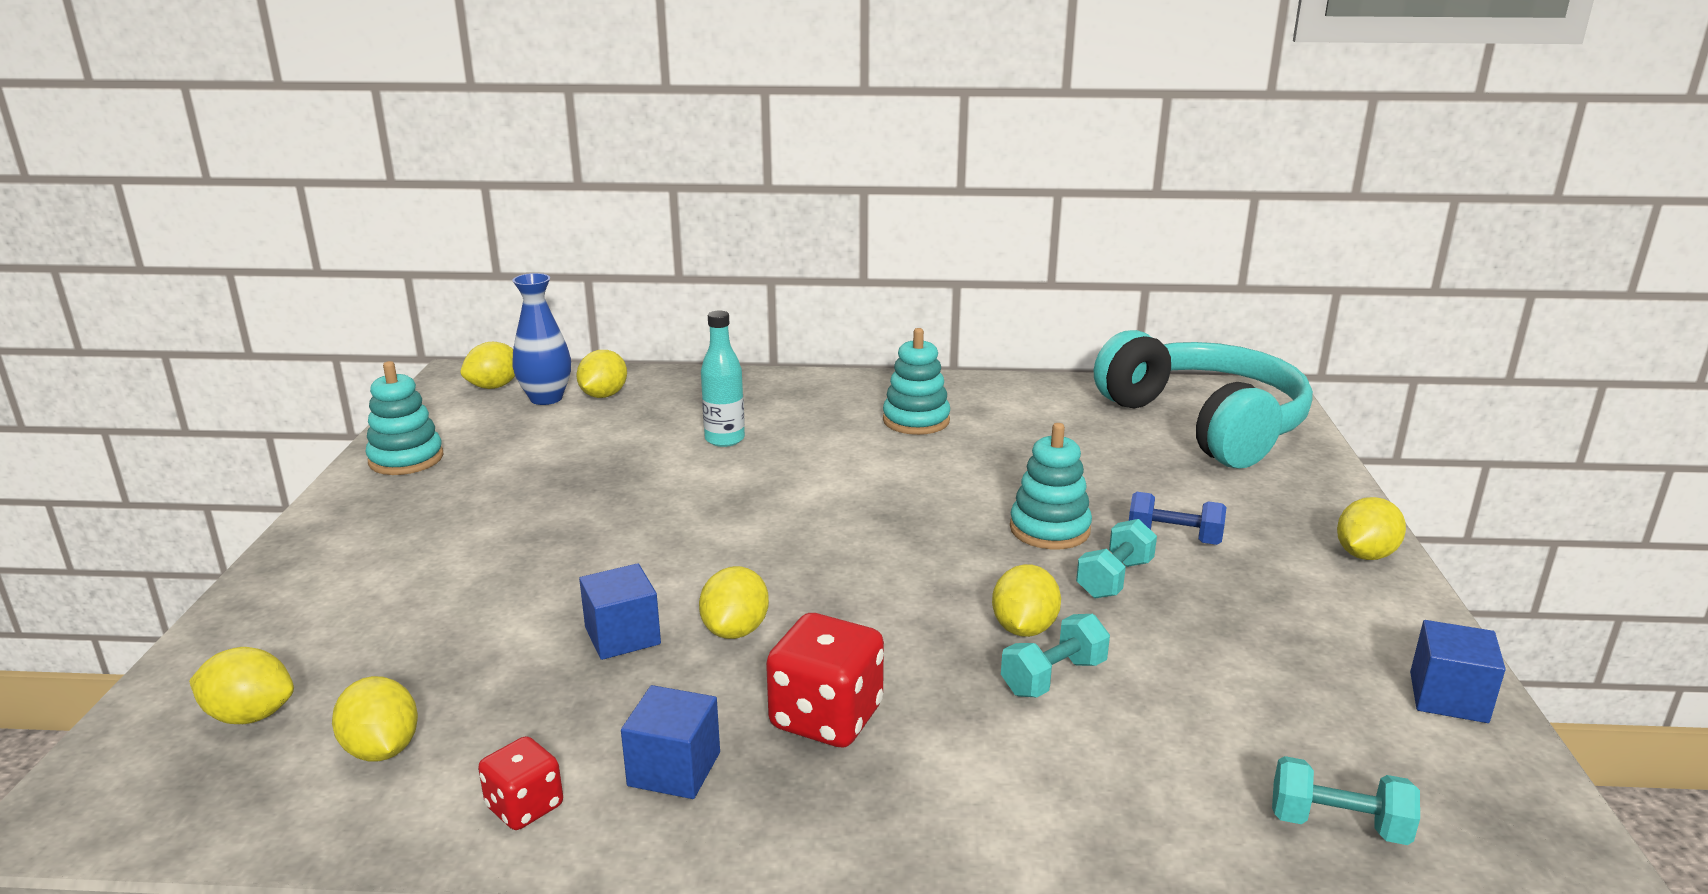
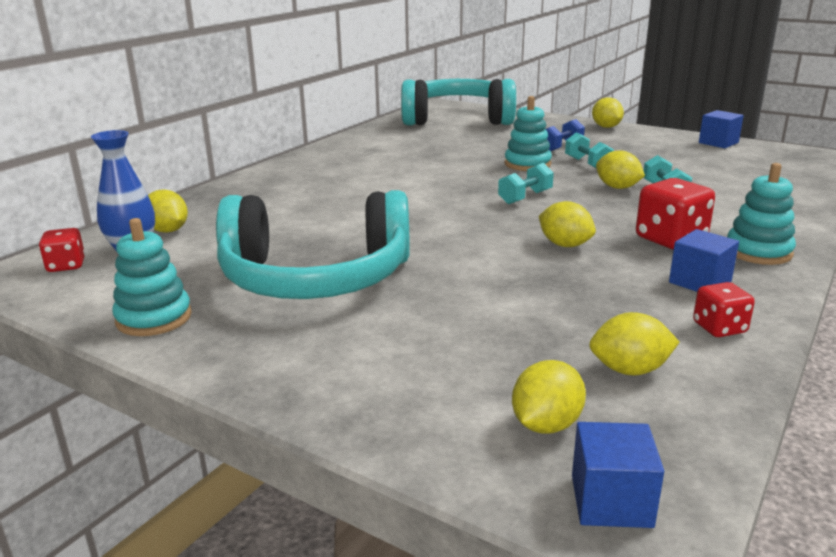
camera: 60 degrees left, 0 degrees up
(494, 386) = (66, 266): yellow lemon -> red dice
(534, 501) = (316, 277): none -> turquoise headphones
(622, 636) = (544, 275): blue cube -> blue cube (611, 501)
(724, 439) = (311, 208): turquoise bottle -> none
(916, 420) = (364, 163): turquoise stacking toy -> turquoise stacking toy (758, 252)
(1338, 824) = (793, 175): turquoise dumbbell -> turquoise dumbbell (525, 197)

